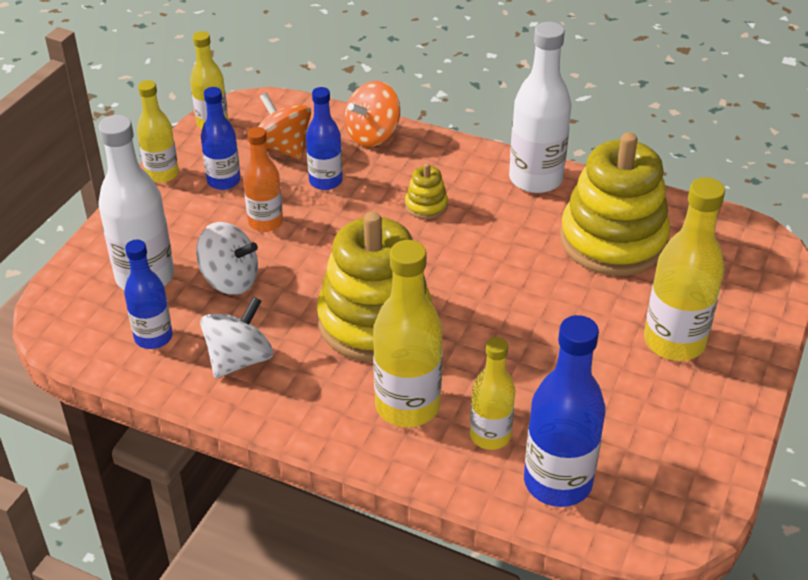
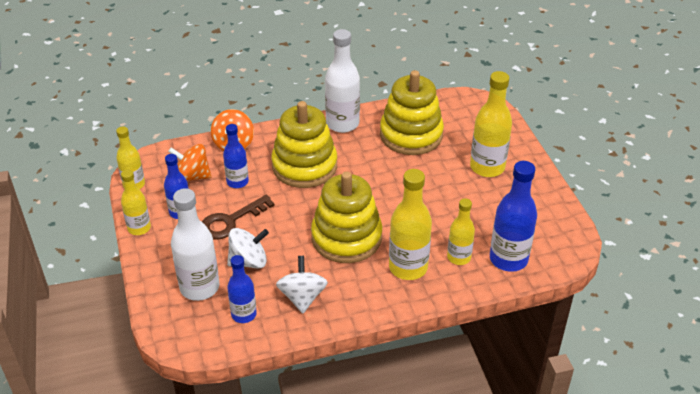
camera: 40 degrees left, 0 degrees up
(265, 222) = (231, 221): orange bottle -> brown key
(426, 205) = (304, 166): yellow stacking toy -> yellow stacking toy, size x2.42

